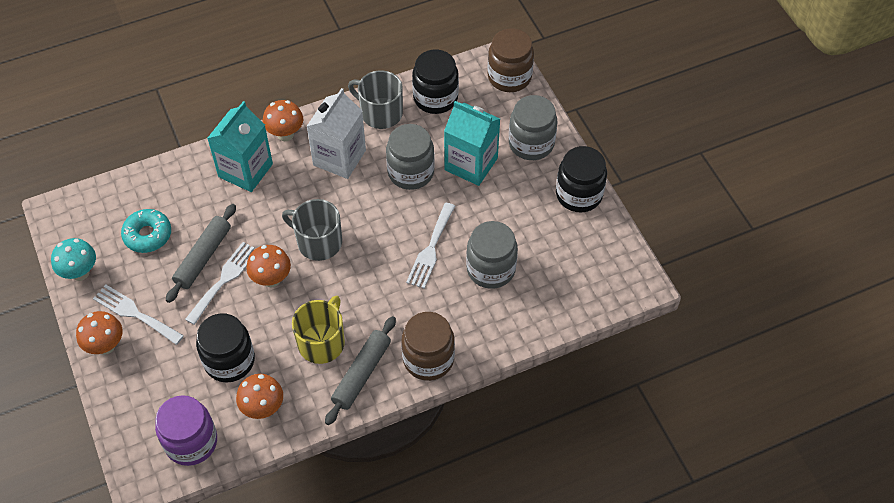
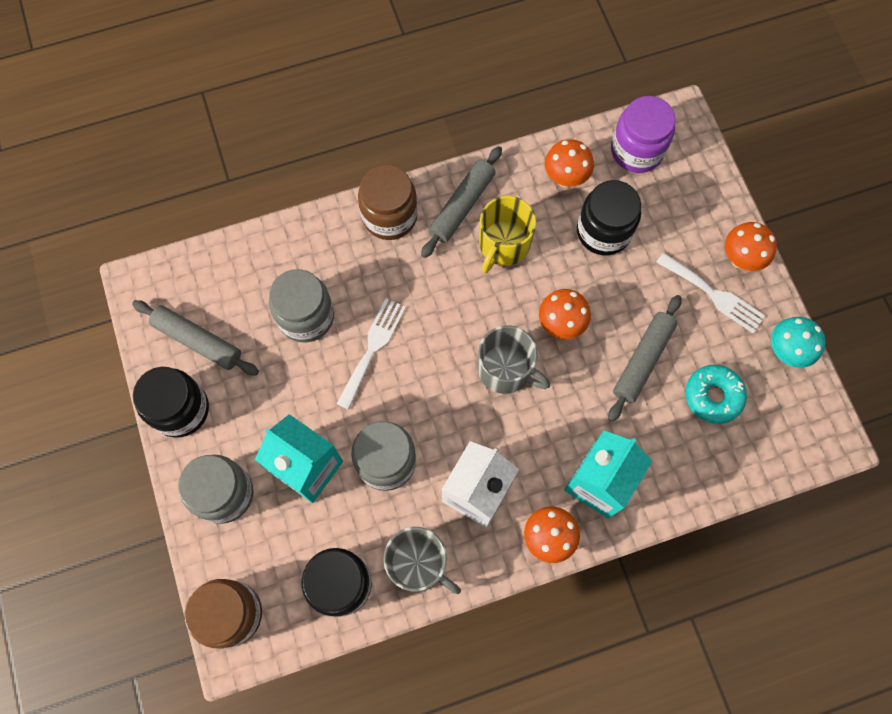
camera: 175 degrees left, 15 degrees up
(224, 279) = (616, 328): white fork -> none
(578, 244) = (198, 340): none -> grey rolling pin

